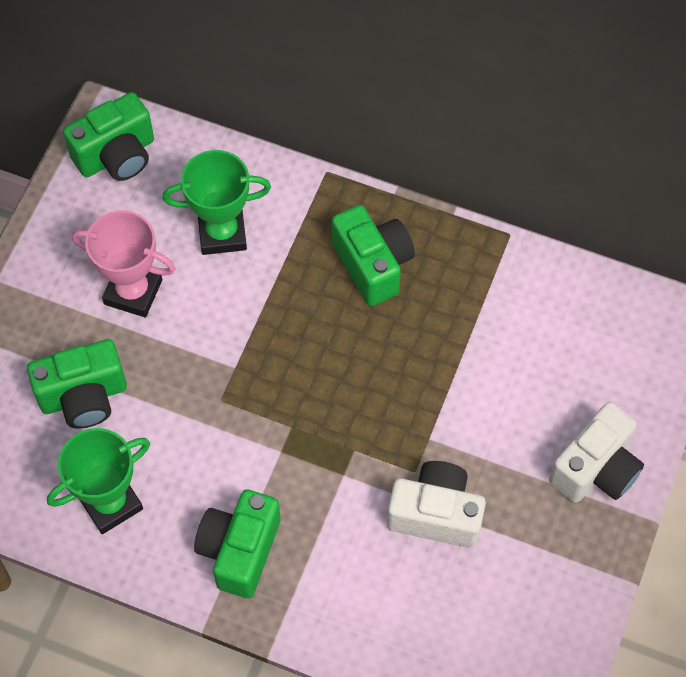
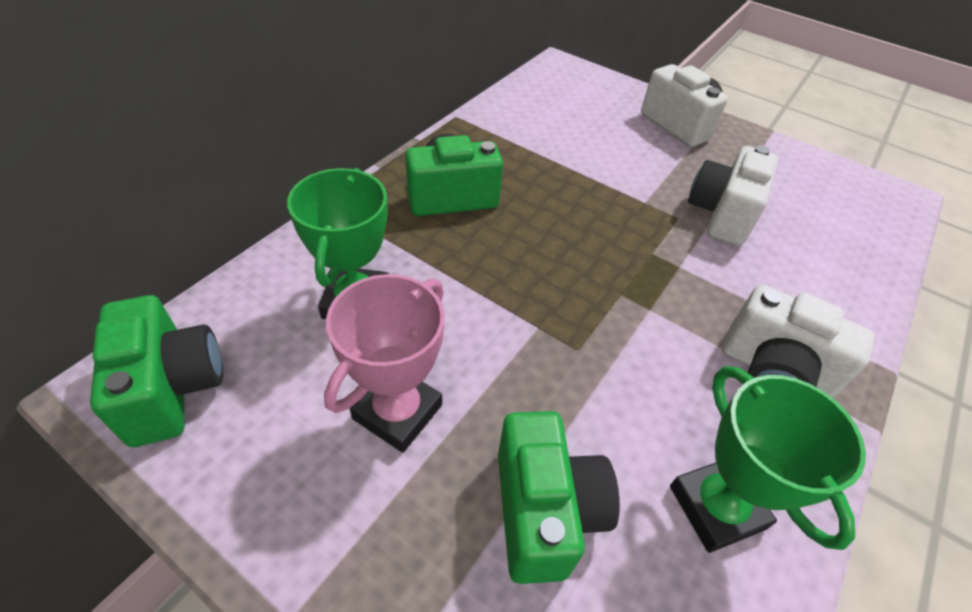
camera: 80 degrees left, 15 degrees down
(239, 550) = (773, 371): green camera -> white camera

